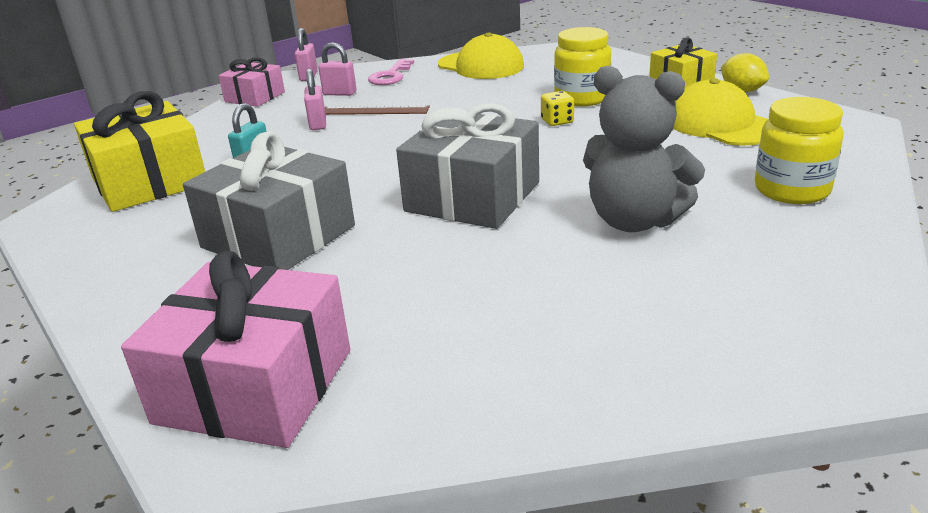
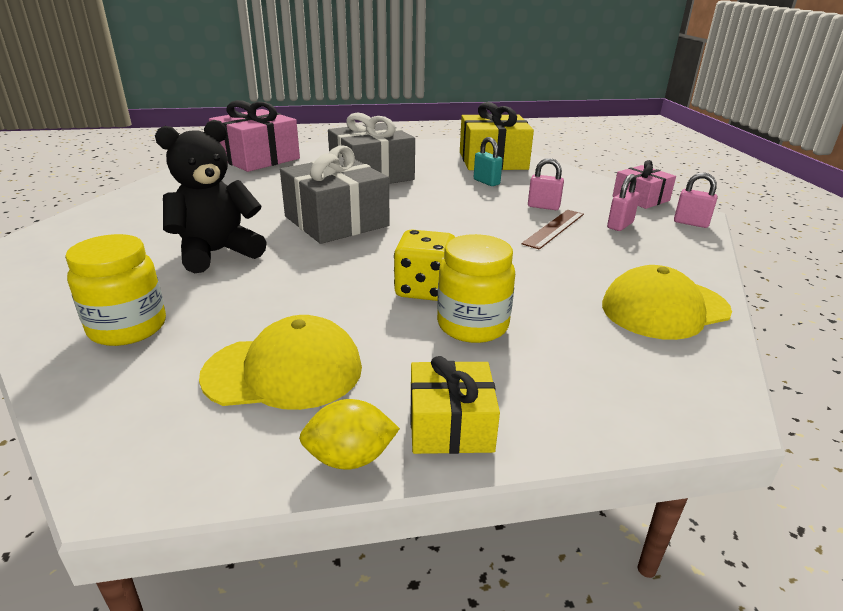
camera: 115 degrees right, 0 degrees up
(391, 76) = (660, 254): pink key -> none
(557, 121) = (424, 289): yellow dice -> yellow dice, size x1.77
(634, 221) = (217, 253): grey teddy bear -> black teddy bear

